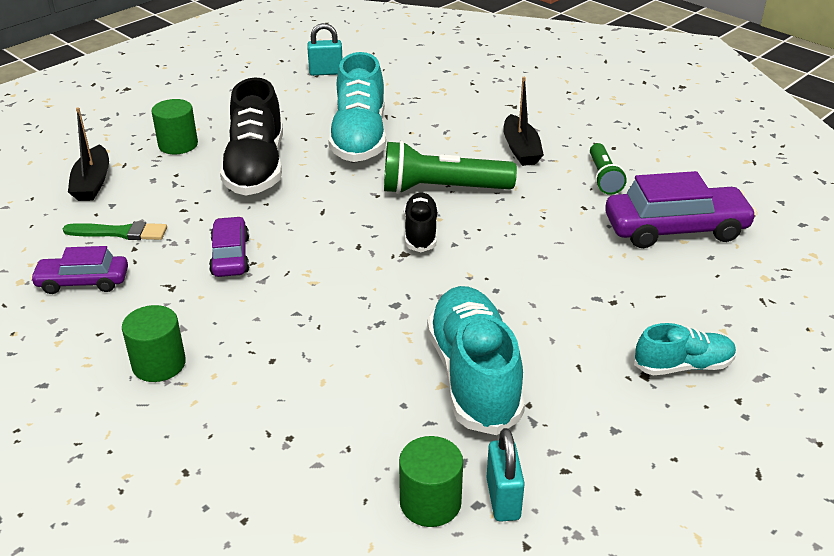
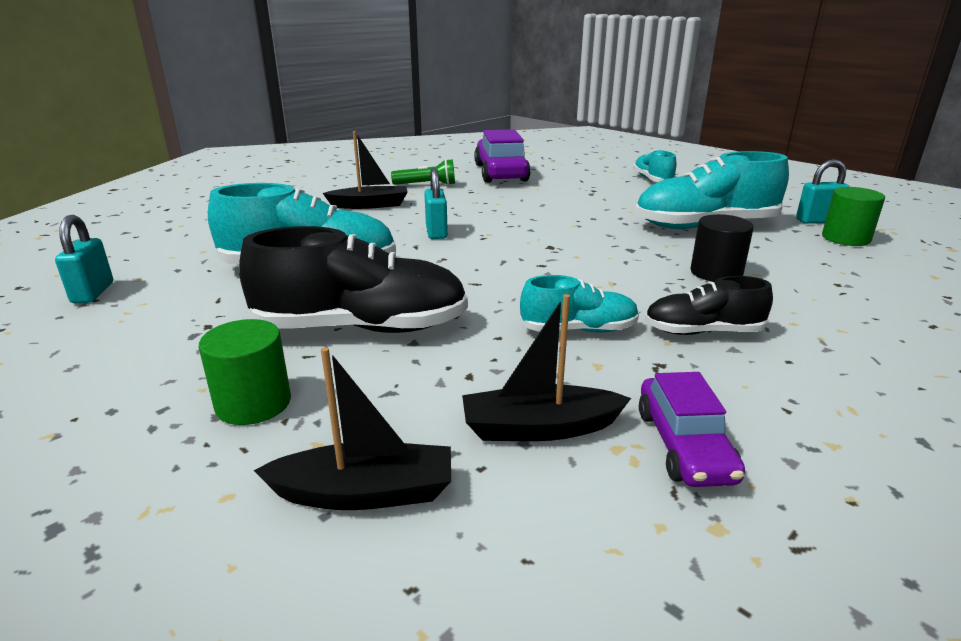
camera: 90 degrees left, 10 degrees down
(120, 233) = (539, 428): green brush -> black boat
(159, 364) = (806, 356): green cylinder -> none
(230, 256) = (578, 330): purple car -> turquoise shoe
(328, 352) = (716, 273): none -> black cylinder
(420, 232) = (514, 240): black shoe -> black shoe (702, 332)
(442, 189) = (436, 232): green flashlight -> turquoise padlock

